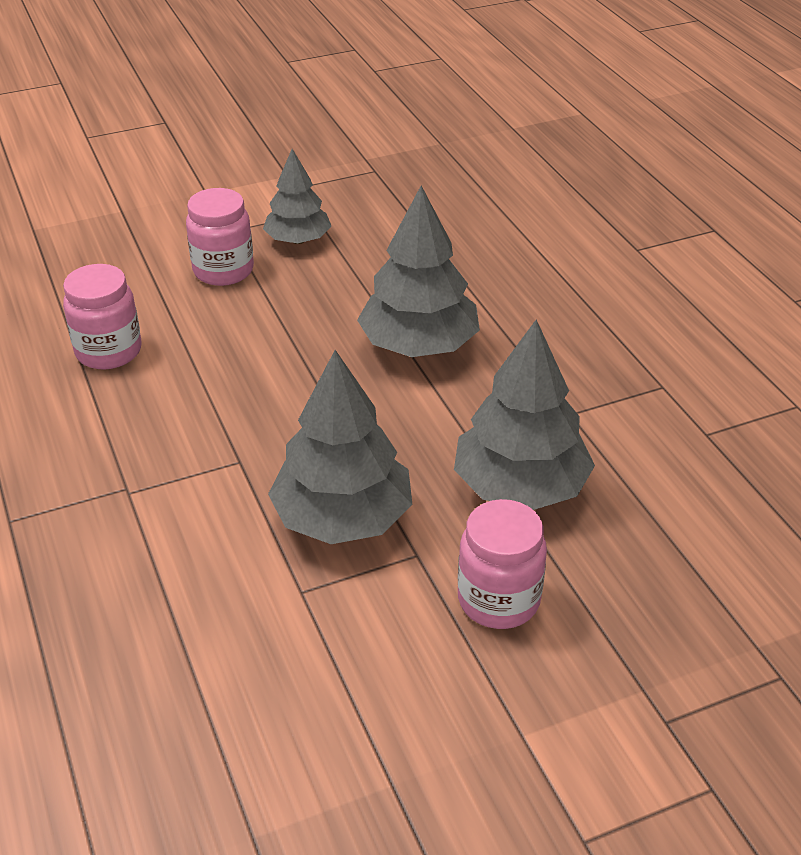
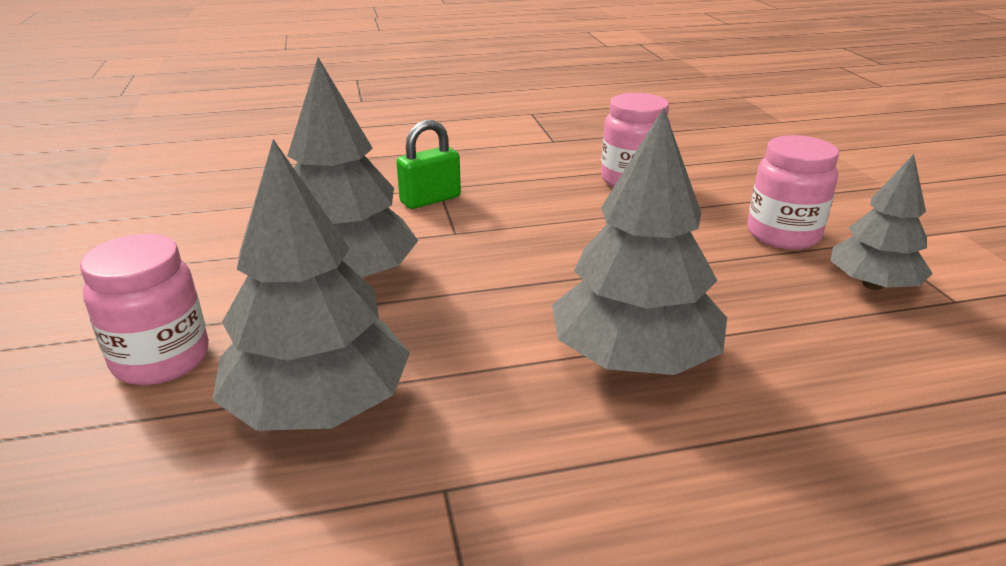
camera: 100 degrees right, 10 degrees down
(162, 493) = (430, 199): none -> green padlock

